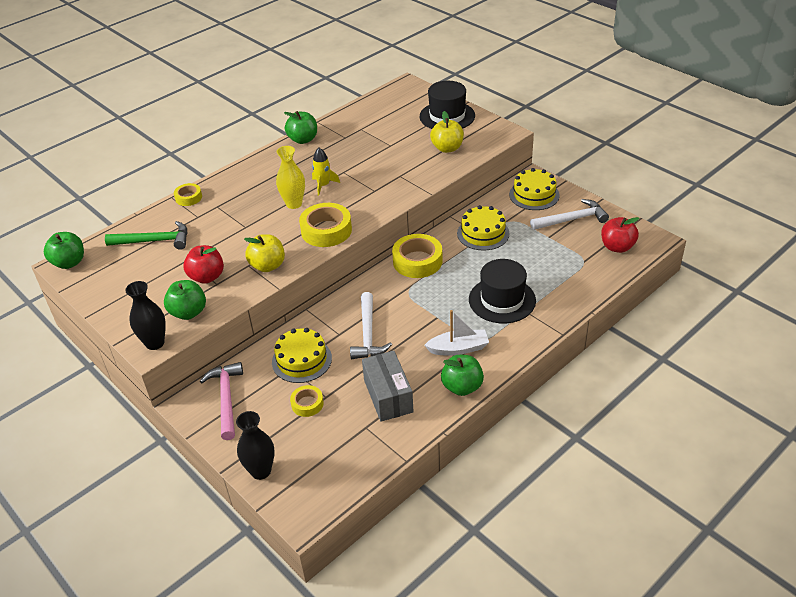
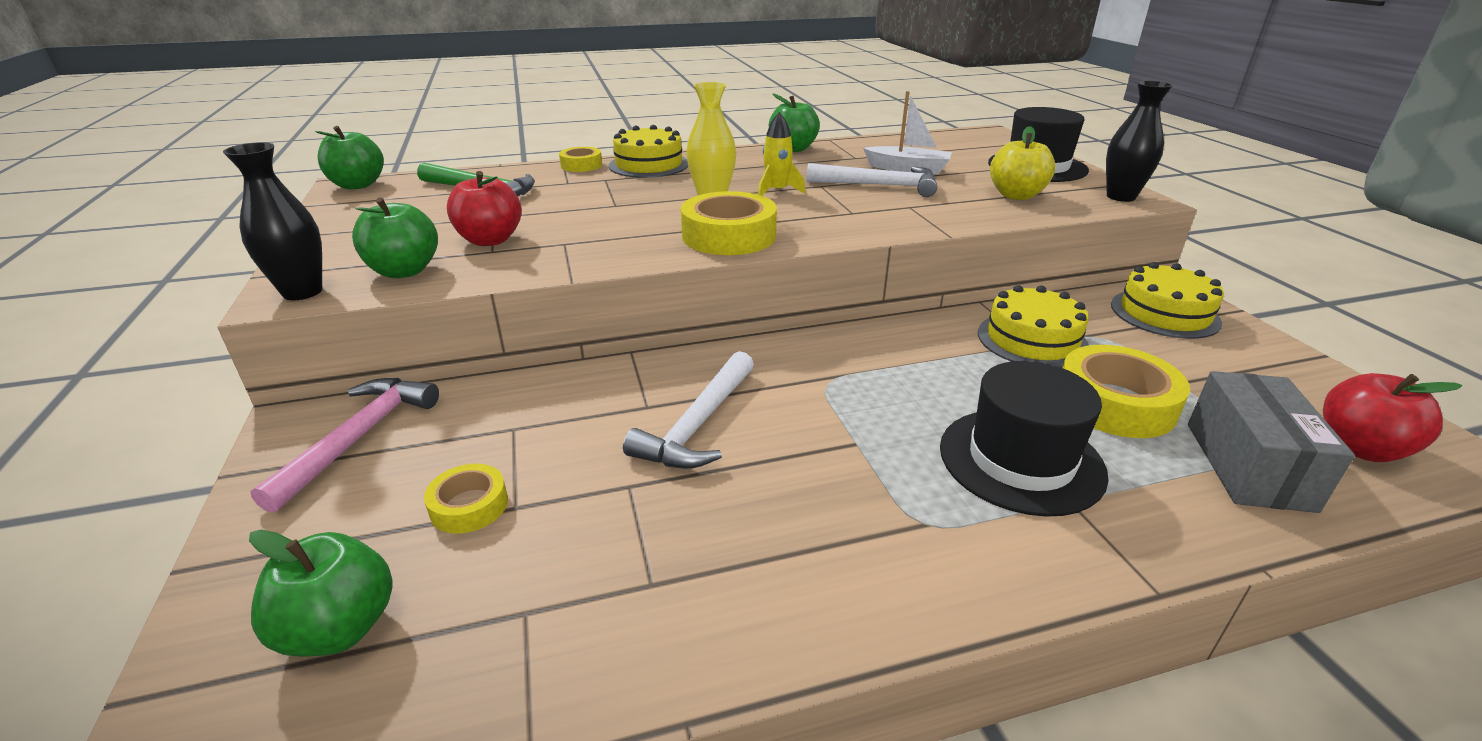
camera: 25 degrees right, 10 degrees down
(261, 471) = (232, 608): black vase -> black vase (1121, 197)
(268, 266) = (591, 251): yellow apple -> none
(301, 360) = (543, 424): yellow cake -> yellow cake (649, 165)
(388, 396) = (634, 561): grey box -> grey box (1248, 465)
(417, 261) = (878, 344): yellow tape -> yellow tape (1115, 403)
(458, 348) = (863, 522): white boat -> white boat (908, 169)
(462, 387) = (817, 617): green apple -> green apple (339, 628)
(572, 219) = (1243, 369): white hammer -> white hammer (880, 186)

